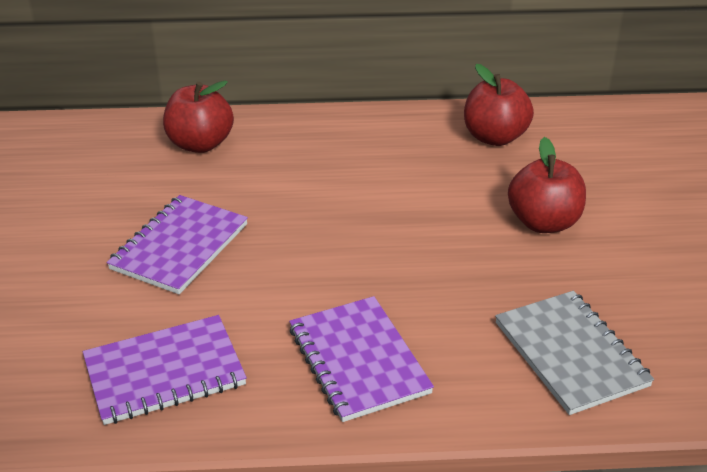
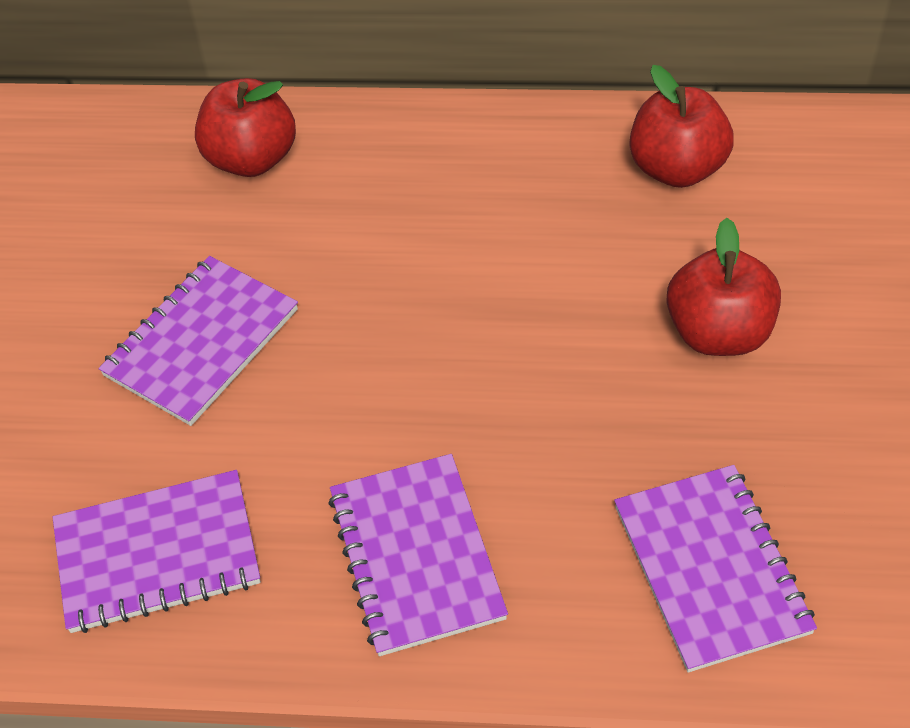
camera: 10 degrees right, 15 degrees up
(570, 354) = (710, 569): grey notebook -> purple notebook

